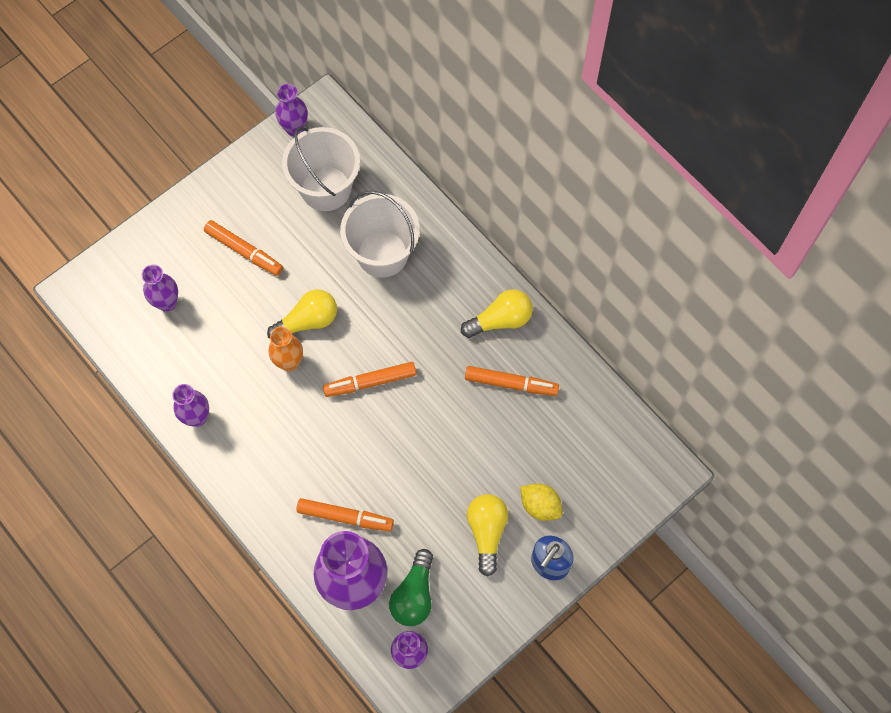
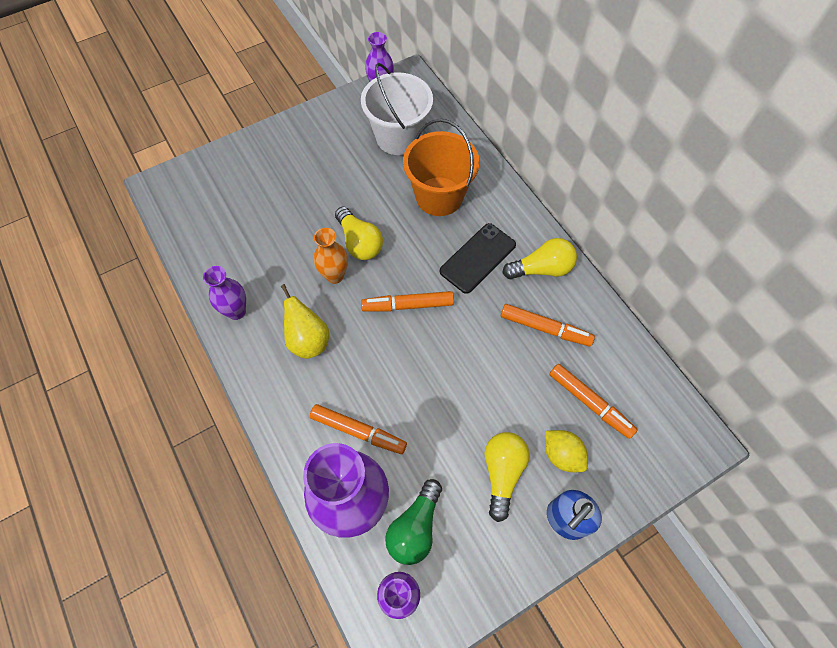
camera: 10 degrees right, 5 degrees down
(167, 303) = (236, 208): purple vase -> none
(244, 251) = (315, 176): orange marker -> orange marker (590, 403)
(277, 435) = (308, 340): none -> yellow pear
(308, 321) = (359, 242): yellow light bulb -> yellow light bulb turned 75 degrees clockwise
(382, 254) = (439, 196): white bucket -> orange bucket
(433, 319) = (477, 258): none -> black phone

